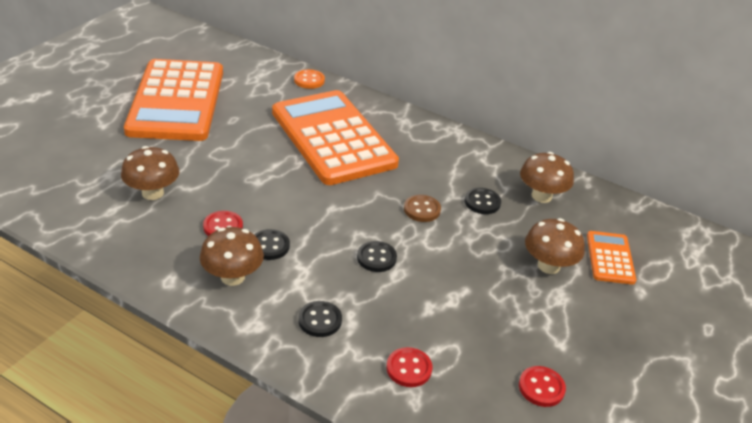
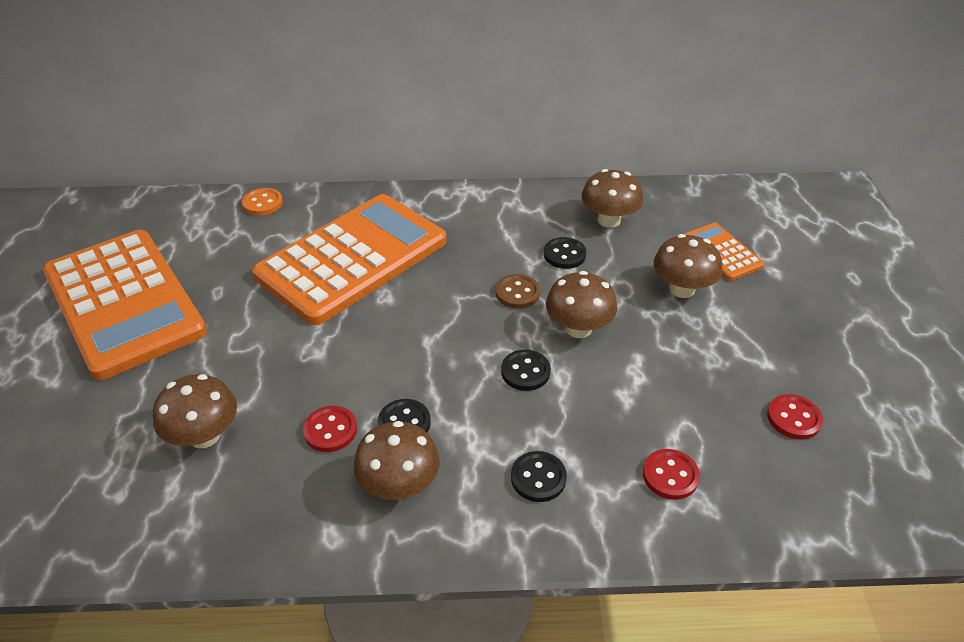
camera: 30 degrees left, 5 degrees up
(333, 138) = (352, 258): orange calculator -> orange calculator turned 105 degrees clockwise
(441, 251) = (578, 328): none -> brown mushroom

